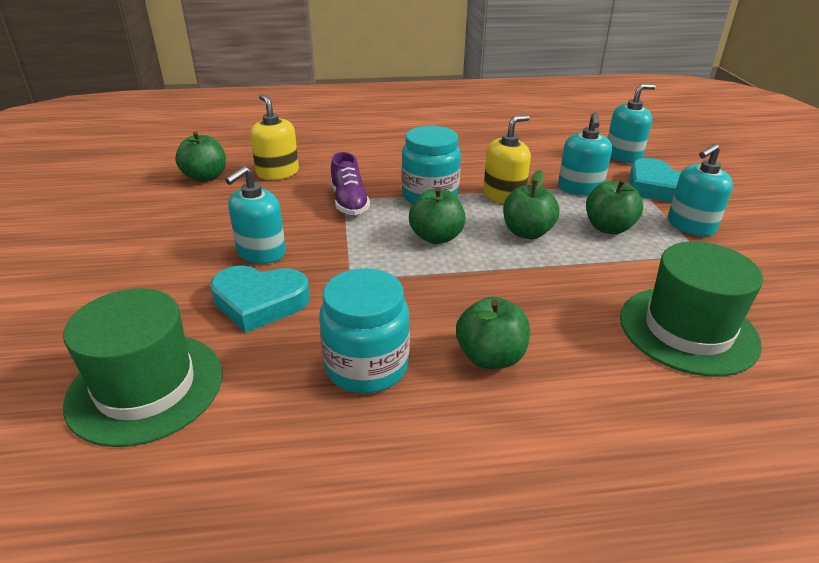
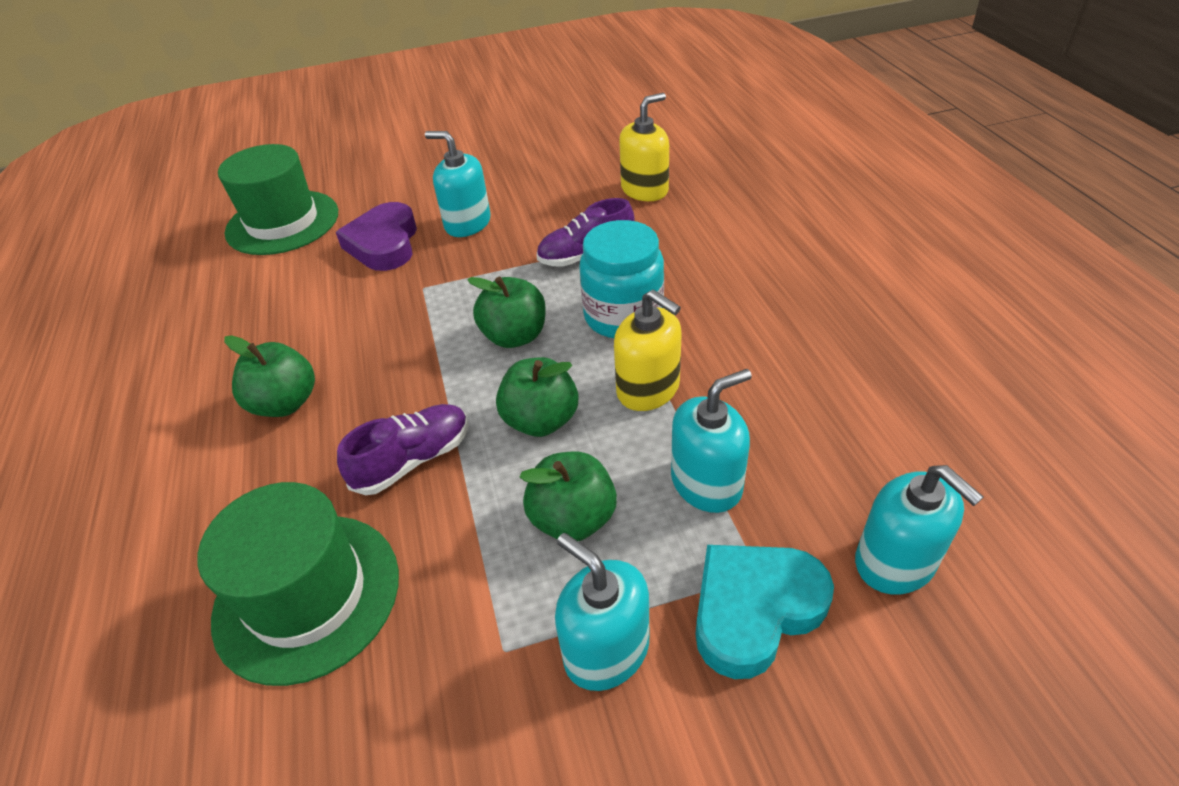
camera: 85 degrees right, 10 degrees up
(205, 177) = (616, 151): green apple -> none
(260, 302) = (384, 244): turquoise heart -> purple heart
(366, 366) = (286, 323): turquoise jar -> none
(562, 284) = (413, 460): none -> purple shoe
(580, 188) = (706, 483): turquoise soap dispenser -> turquoise soap dispenser turned 150 degrees clockwise

